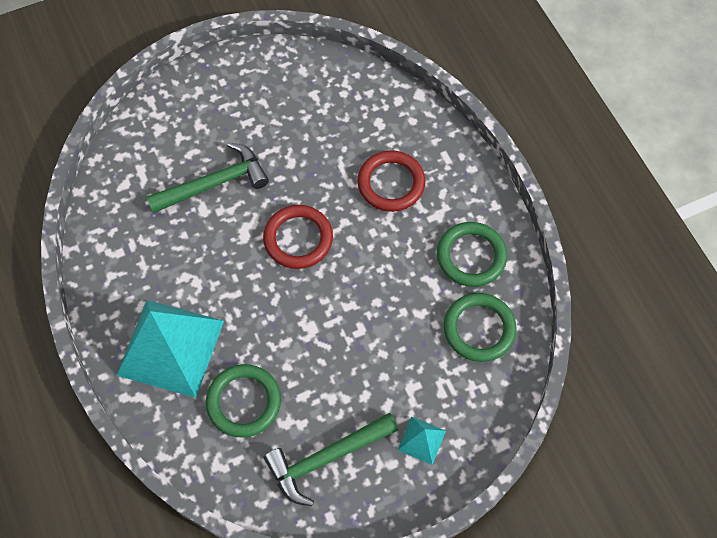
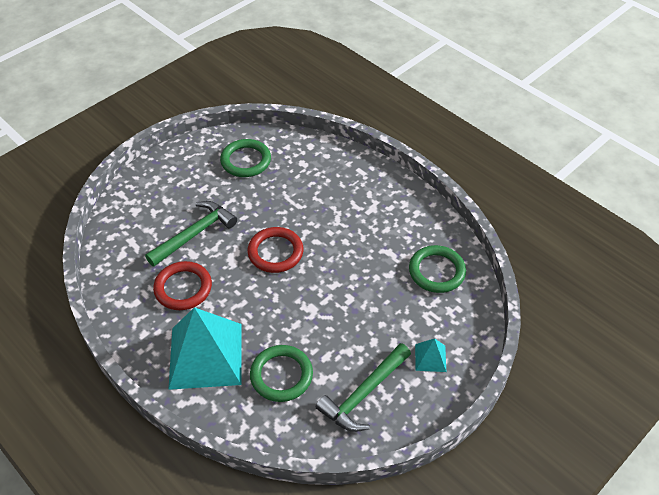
camera: 20 degrees left, 15 degrees down
(391, 183) = (329, 198): red ring -> red ring (183, 288)
(471, 256) = (408, 227): green ring -> green ring (246, 161)

